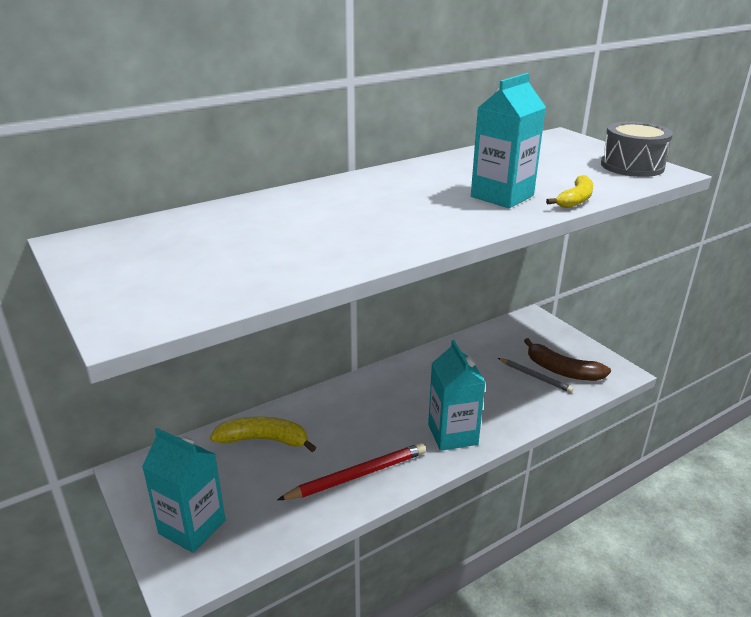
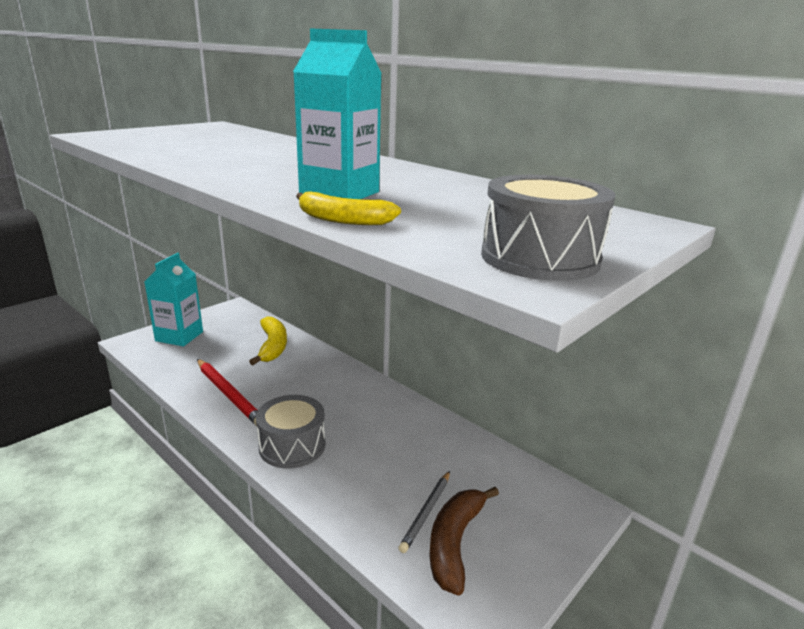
camera: 75 degrees right, 5 degrees down
(452, 434) = (292, 446): turquoise carton -> grey drum

